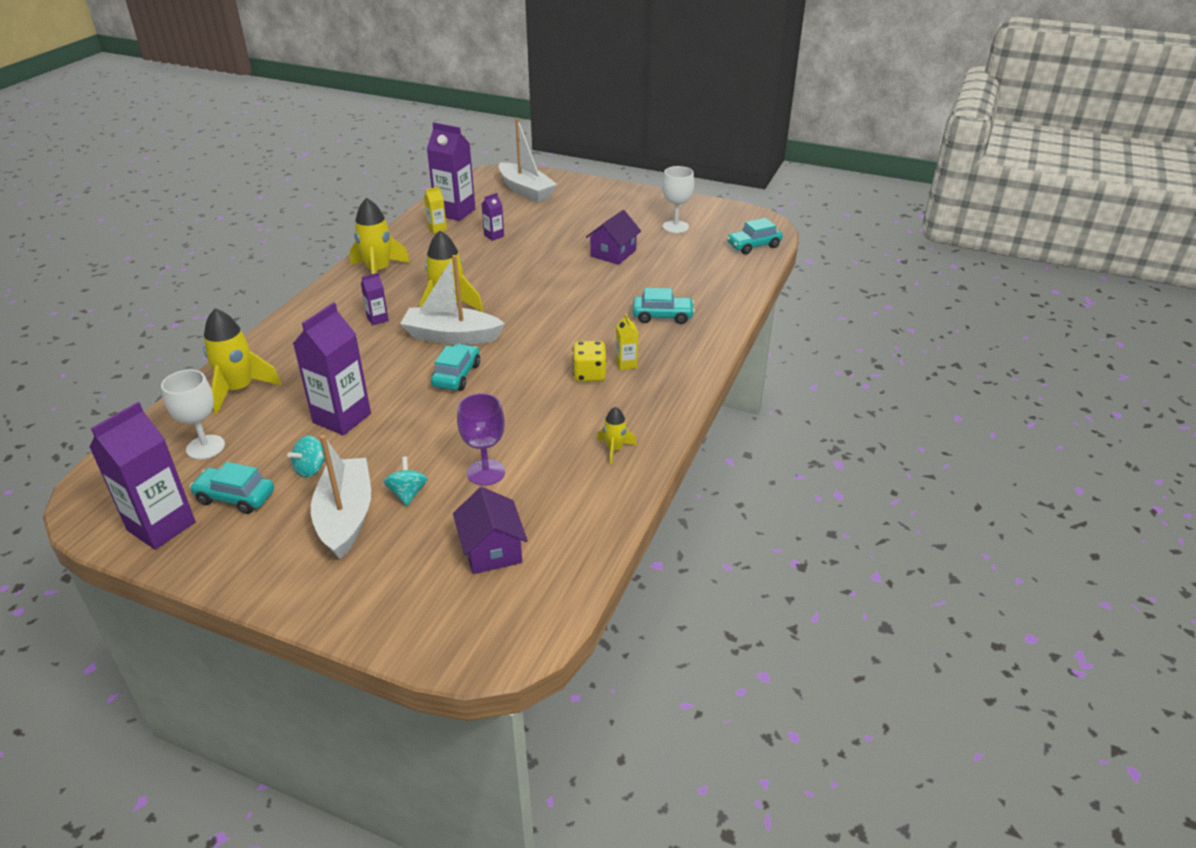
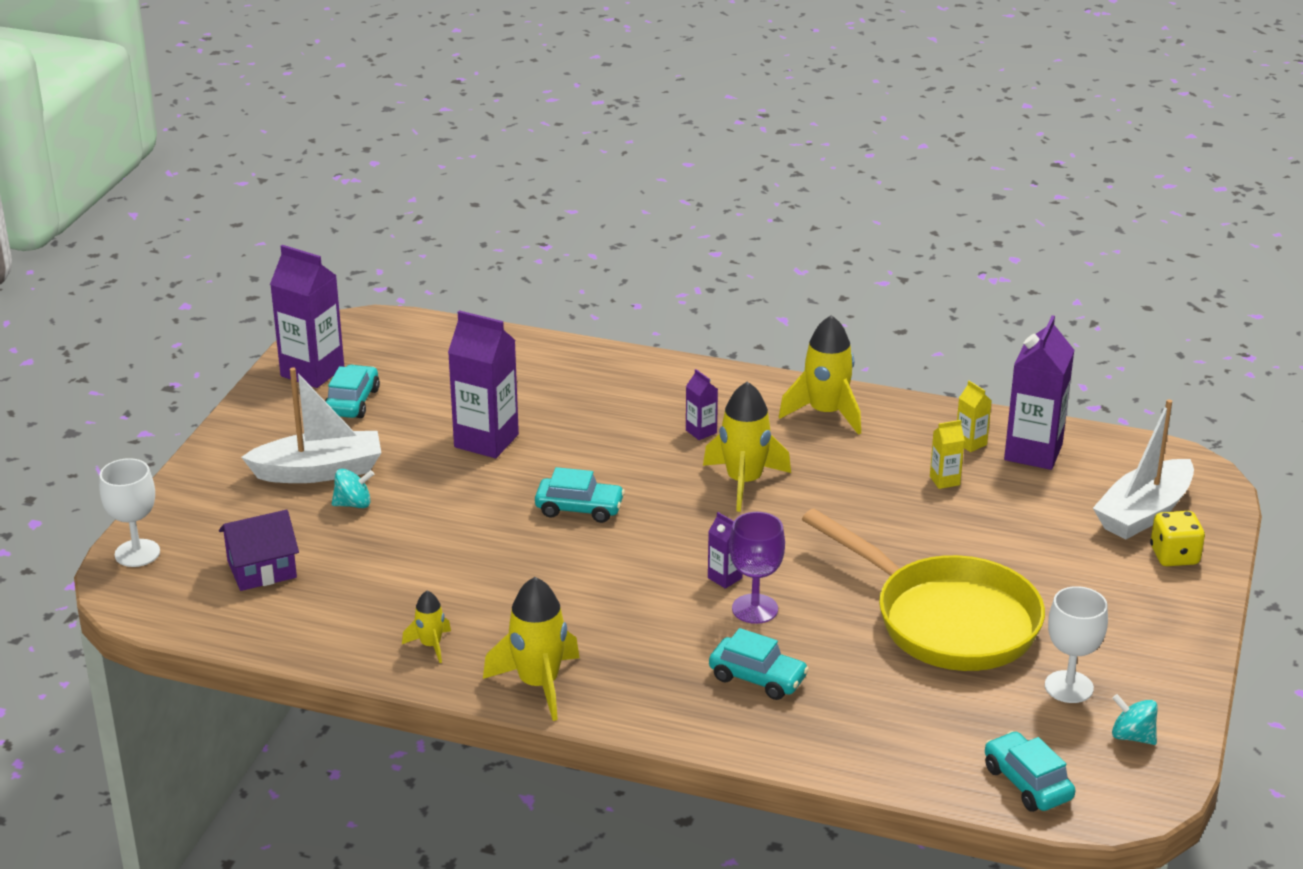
camera: 85 degrees right, 5 degrees down
(205, 447) = (432, 368): white goblet -> white goblet (137, 553)
(239, 390) = (536, 366): yellow rocket -> yellow rocket (538, 684)
(311, 469) = (396, 437): turquoise spinning top -> turquoise spinning top (1132, 736)
(451, 336) = (669, 494): white boat -> none
(486, 472) = (388, 552): purple goblet -> purple goblet (755, 609)
(494, 236) = (966, 497): purple carton -> purple carton (725, 578)
(589, 374) = (592, 616): yellow dice -> yellow dice (1174, 556)
(613, 253) = (946, 620): purple house -> yellow pan
(626, 364) = (621, 647): yellow carton -> yellow carton (944, 480)
(662, 316) = (757, 678): turquoise car -> turquoise car turned 60 degrees counterclockwise

